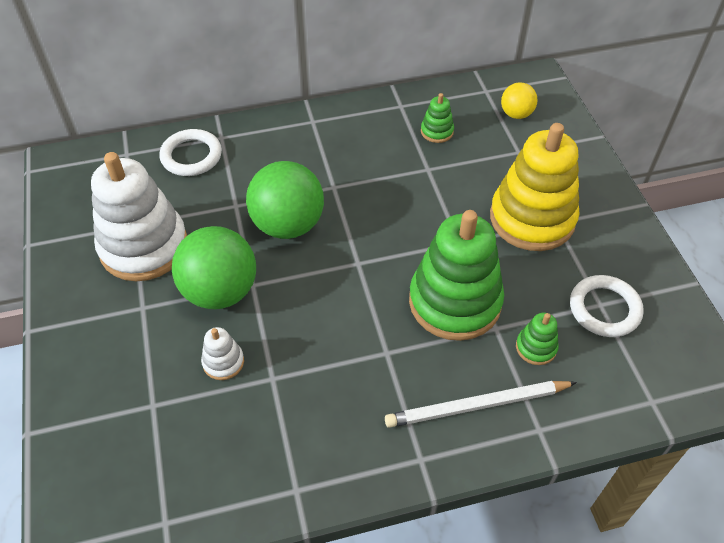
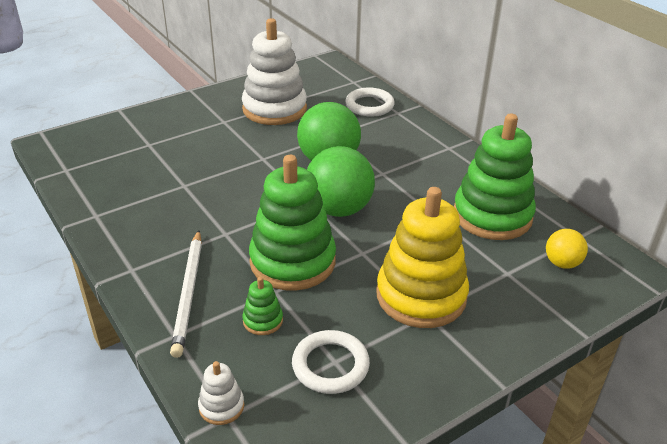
camera: 70 degrees right, 15 degrees down
(220, 291) = (250, 147): green ball -> green ball (339, 209)
(223, 362) = (190, 162): white stacking toy -> white stacking toy (221, 406)
(437, 131) = (492, 215): green stacking toy -> green stacking toy, size x2.35
(478, 406) = (189, 293): white pencil -> white pencil turned 150 degrees counterclockwise

